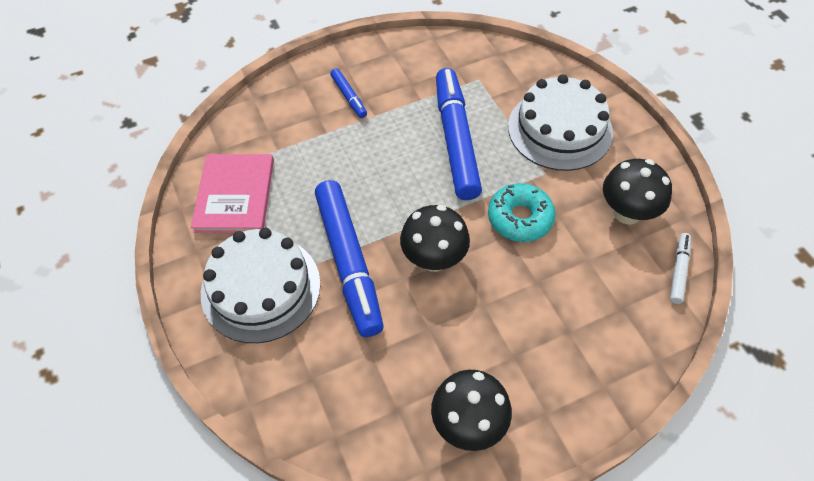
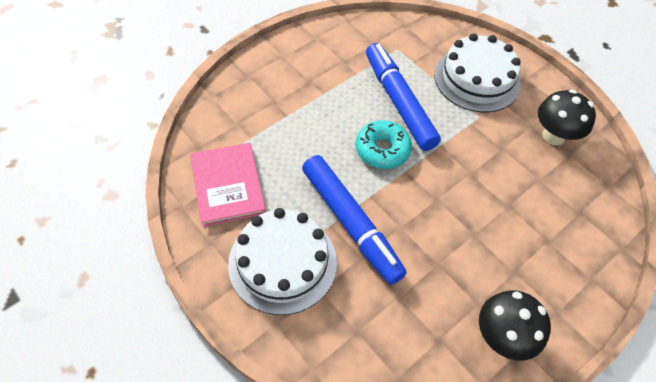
camera: 20 degrees left, 0 degrees up
(349, 97) = (295, 81): blue marker -> none
(434, 259) = (420, 205): black mushroom -> none
(520, 218) = (475, 157): turquoise donut -> turquoise donut (382, 150)
(678, 271) = (609, 174): white marker -> none

